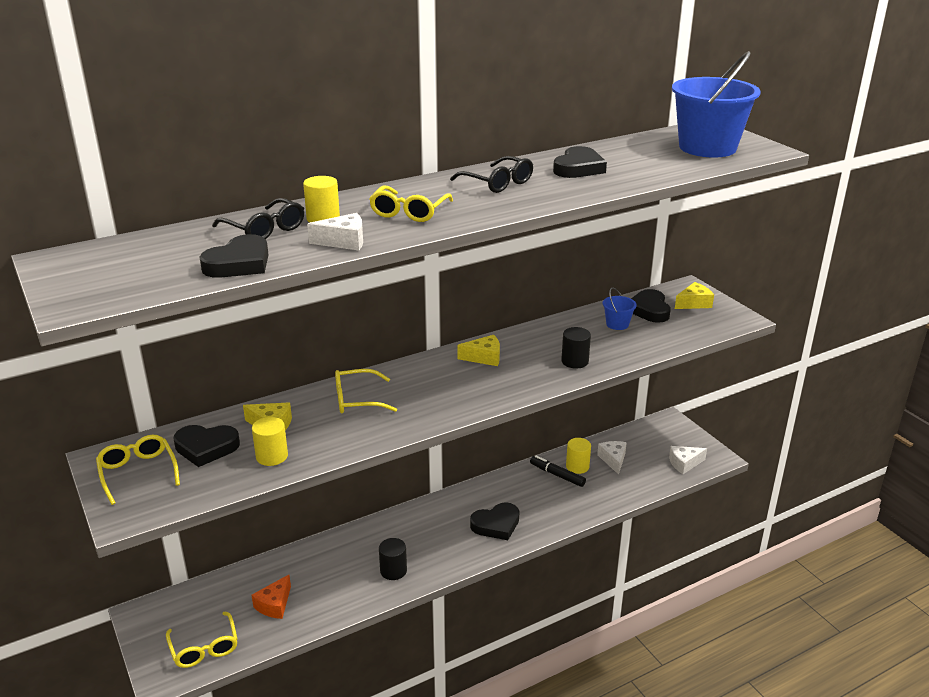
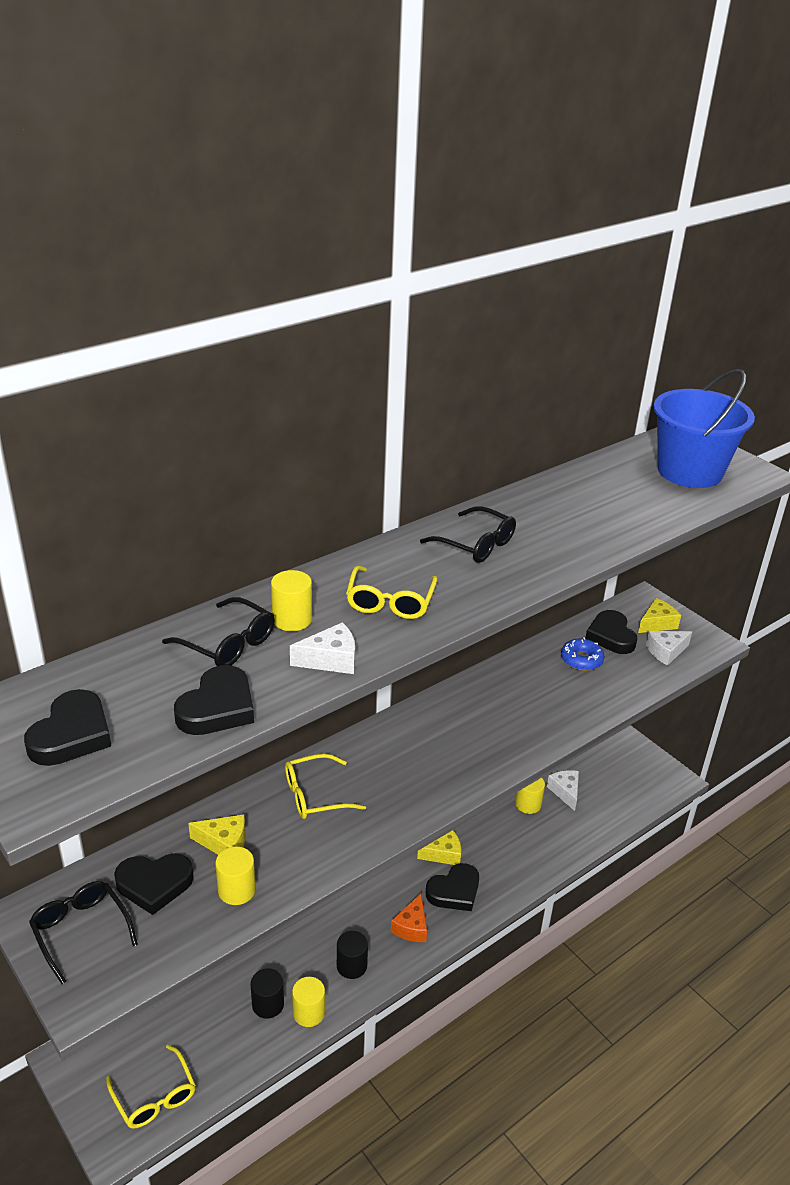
camera: 10 degrees left, 5 degrees up
(138, 472) = (80, 930): yellow glasses -> black glasses
(274, 604) = (224, 1027): orange cheese -> orange cheese (411, 927)
(348, 601) = (308, 1013): none -> yellow cylinder
(484, 357) = (445, 720): yellow cheese -> yellow cheese (443, 854)
(557, 475) = (508, 817): black marker -> none
(575, 361) = (547, 718): black cylinder -> black cylinder (268, 1004)
(578, 168) = (559, 514): black heart -> black heart (71, 734)
(617, 324) = (581, 660): blue bucket -> blue donut
(684, 464) = (642, 790): white cheese -> white cheese (666, 652)

